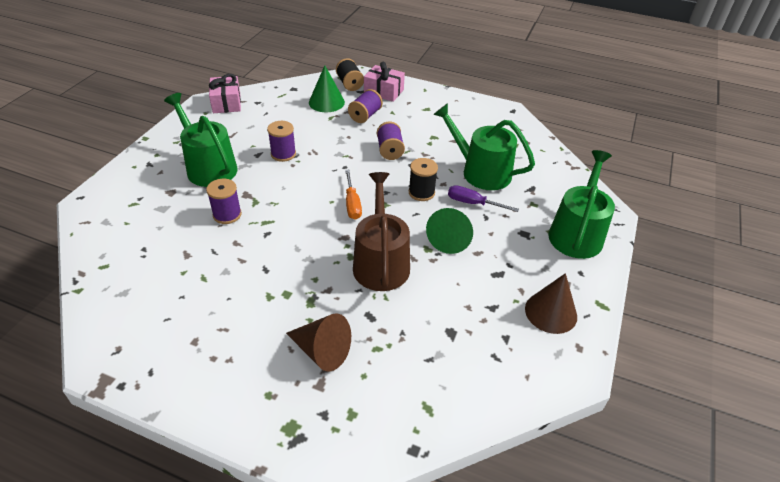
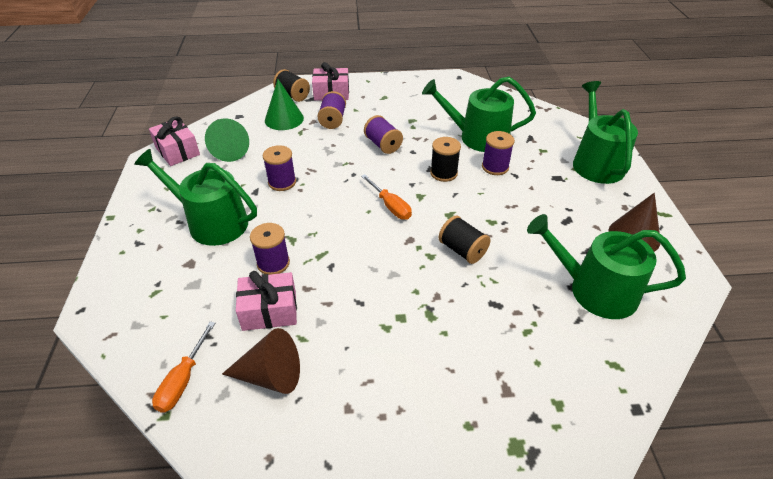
camera: 25 degrees left, 0 degrees up
(105, 272) = (183, 380): none -> orange screwdriver
(197, 248) = (269, 311): none -> pink gift
(322, 351) = (481, 357): brown cone -> brown cone (270, 375)
(380, 262) = (462, 250): brown watering can -> black spool
(450, 238) = (503, 205): green cone -> green cone (232, 150)
(467, 342) = (595, 290): none -> green watering can
(473, 203) = (495, 167): purple screwdriver -> purple spool

